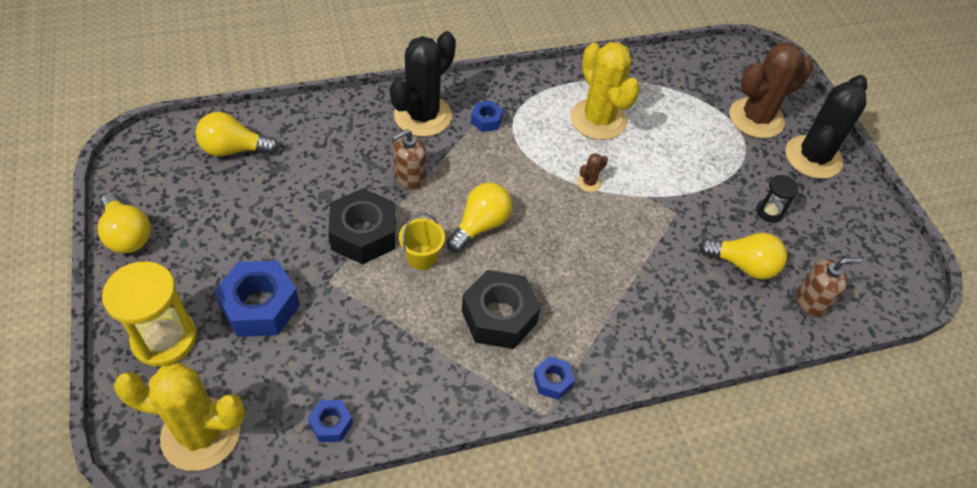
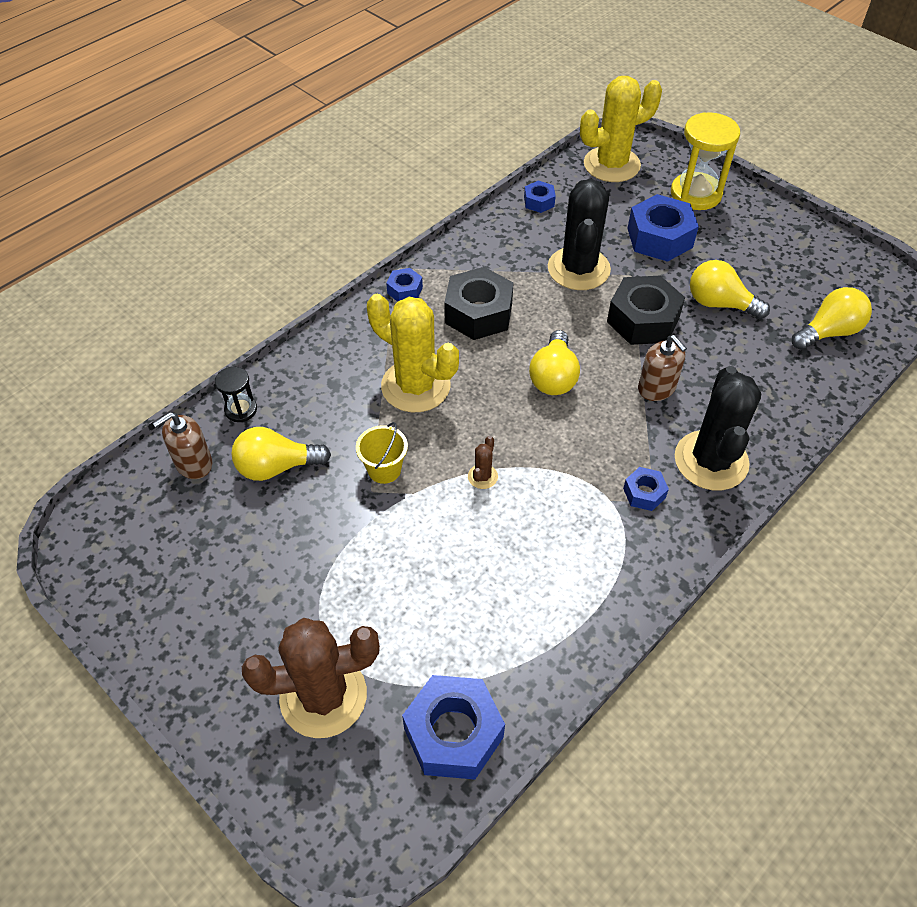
camera: 155 degrees right, 0 degrees up
(127, 235) = (808, 234): yellow light bulb -> yellow light bulb (719, 304)
(410, 177) = (656, 388): brown soap dispenser -> brown soap dispenser turned 120 degrees clockwise
(422, 257) = (578, 326): yellow bucket -> yellow bucket (384, 469)
(598, 119) = (524, 569): yellow cactus -> yellow cactus (415, 386)
(688, 72) = (453, 733): none -> blue nut
(756, 118) = (323, 696): brown cactus -> brown cactus turned 45 degrees clockwise
(769, 211) = (265, 549): black hourglass -> black hourglass (241, 410)
(813, 157) = (226, 668): black cactus -> black cactus (578, 269)

